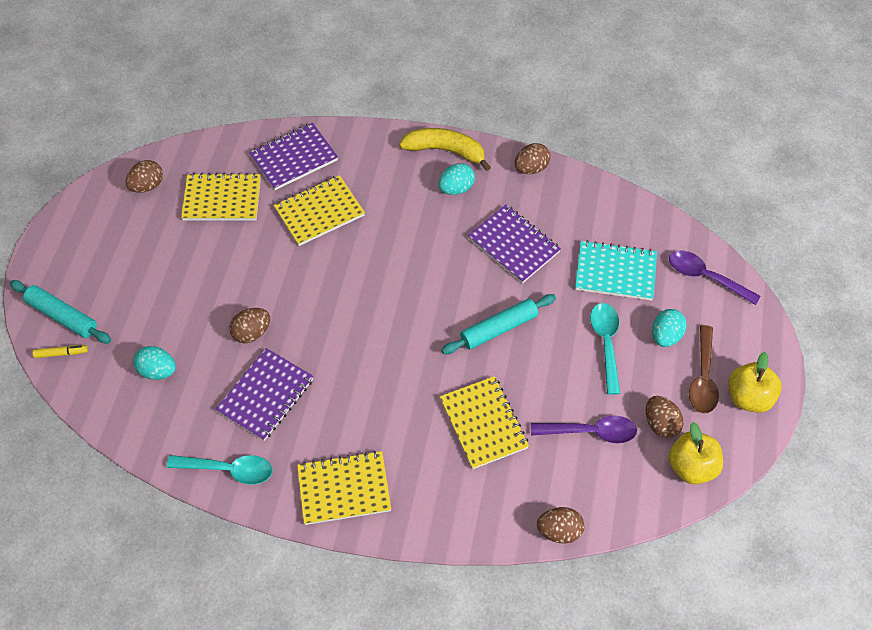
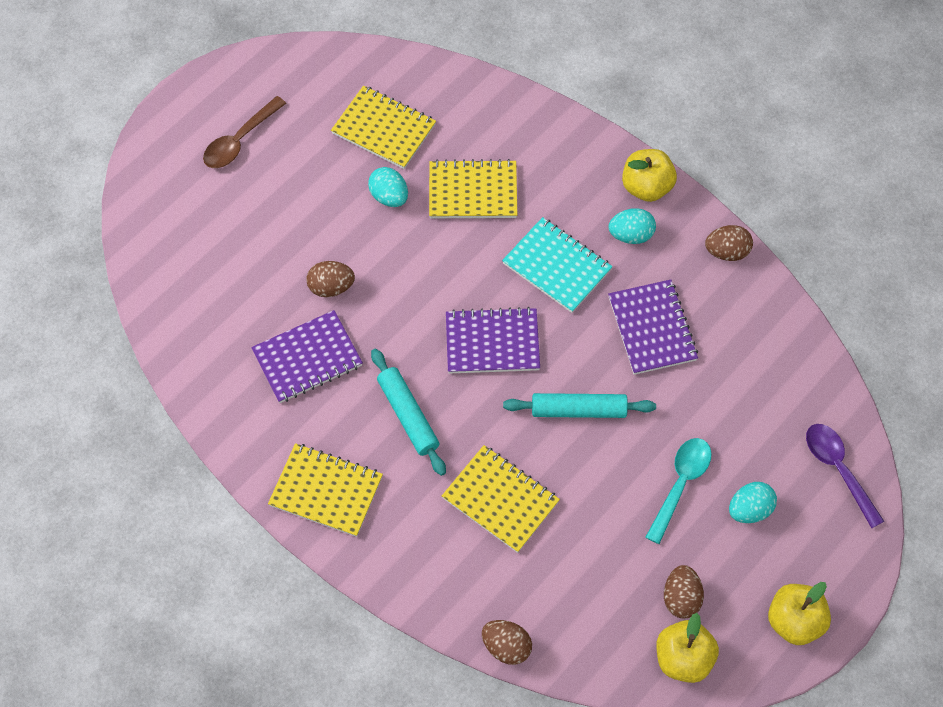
camera: 30 degrees right, 5 degrees up
(61, 353) = (143, 216): yellow marker -> none
(62, 316) = (164, 178): turquoise rolling pin -> turquoise rolling pin (408, 415)
(147, 186) = (319, 78): brown egg -> none
(158, 371) = (221, 280): turquoise egg -> turquoise egg (389, 196)
(228, 470) = (231, 414): turquoise spoon -> none
(294, 158) = (482, 118): purple notebook -> purple notebook (492, 342)
(445, 151) = (646, 187): yellow banana -> yellow apple
(483, 423) = (500, 500): yellow notebook -> yellow notebook turned 60 degrees counterclockwise
(591, 432) = (603, 567): purple spoon -> none
(615, 272) = (742, 413): turquoise notebook -> turquoise notebook (557, 266)
(703, 378) = (759, 575): brown spoon -> brown spoon (239, 141)

